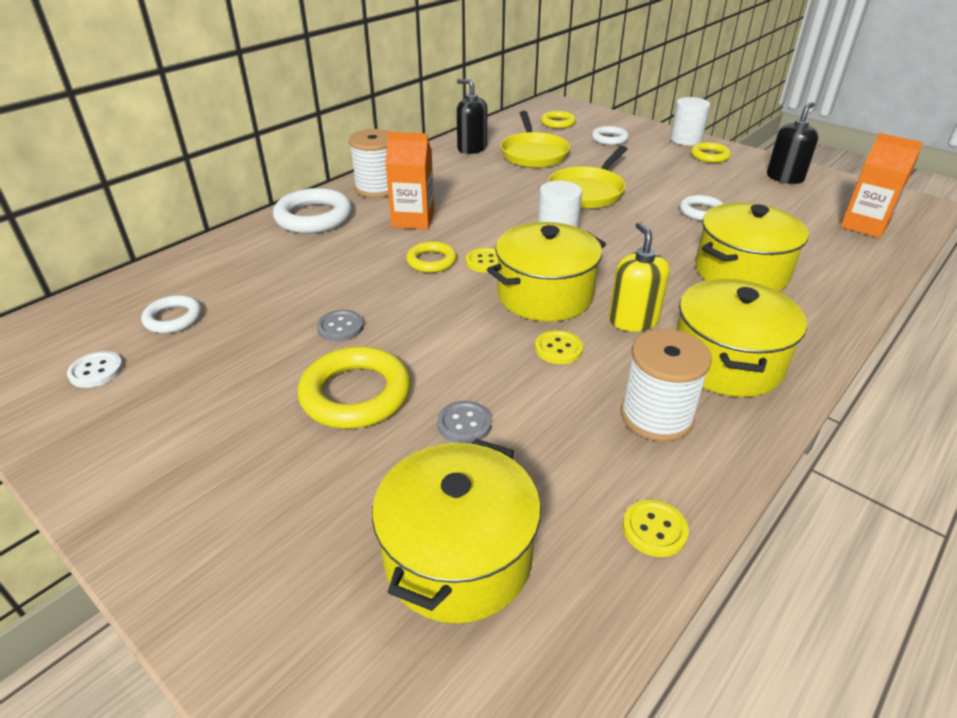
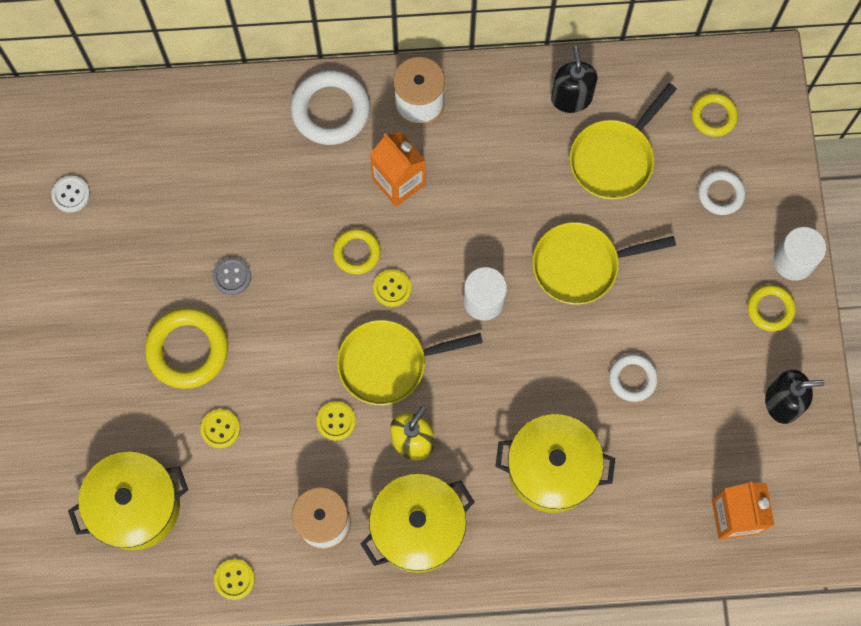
camera: 45 degrees right, 35 degrees up
(173, 318) = (144, 172): white ring -> none
(464, 424) = (220, 429): grey button -> yellow button
(545, 295) = (388, 363): yellow pot -> yellow pan

